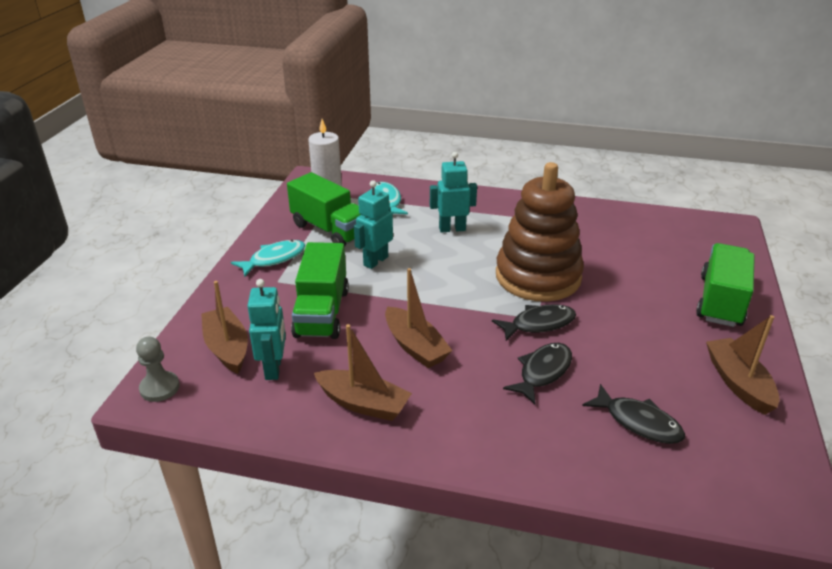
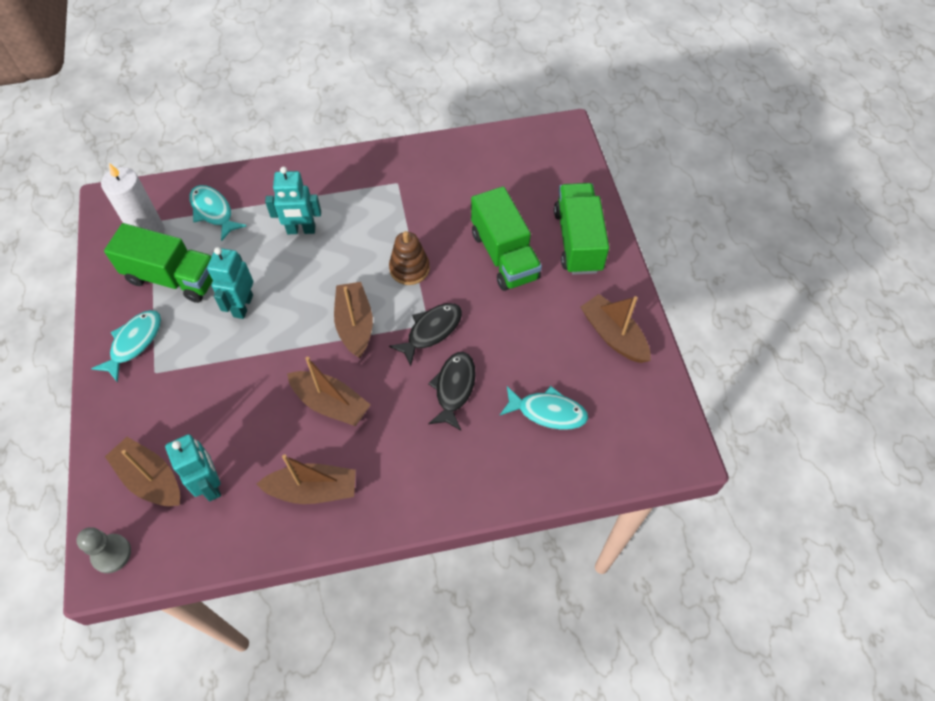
camera: 25 degrees left, 25 degrees up
(322, 313) = (222, 397): green truck -> green truck (504, 255)
(452, 229) = (301, 230): turquoise robot -> turquoise robot turned 150 degrees counterclockwise
(467, 299) = (355, 325): none -> brown boat
(538, 276) = (409, 268): brown stacking toy -> brown stacking toy, size x0.47
(638, 422) = (547, 412): black fish -> turquoise fish

